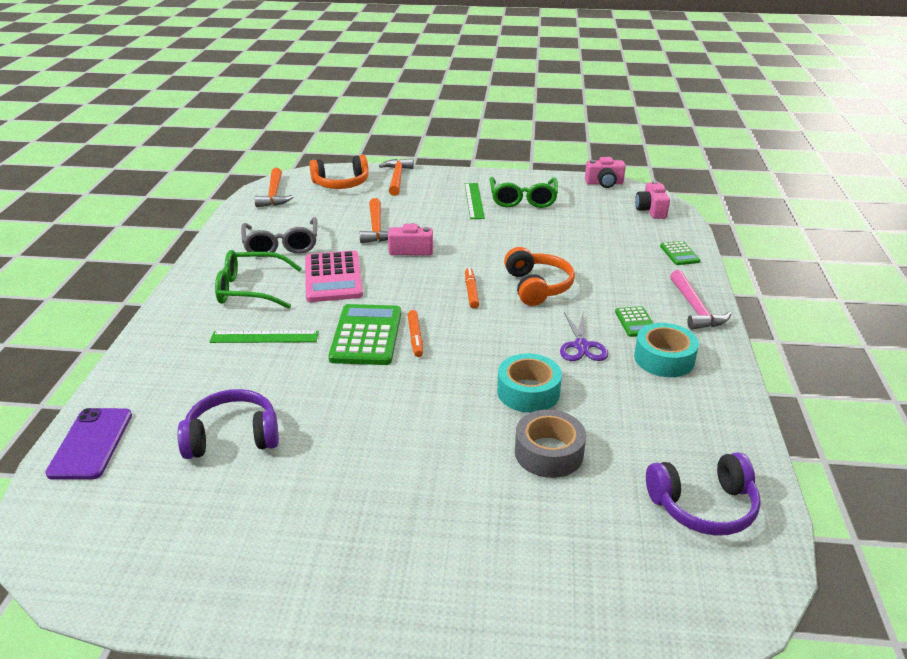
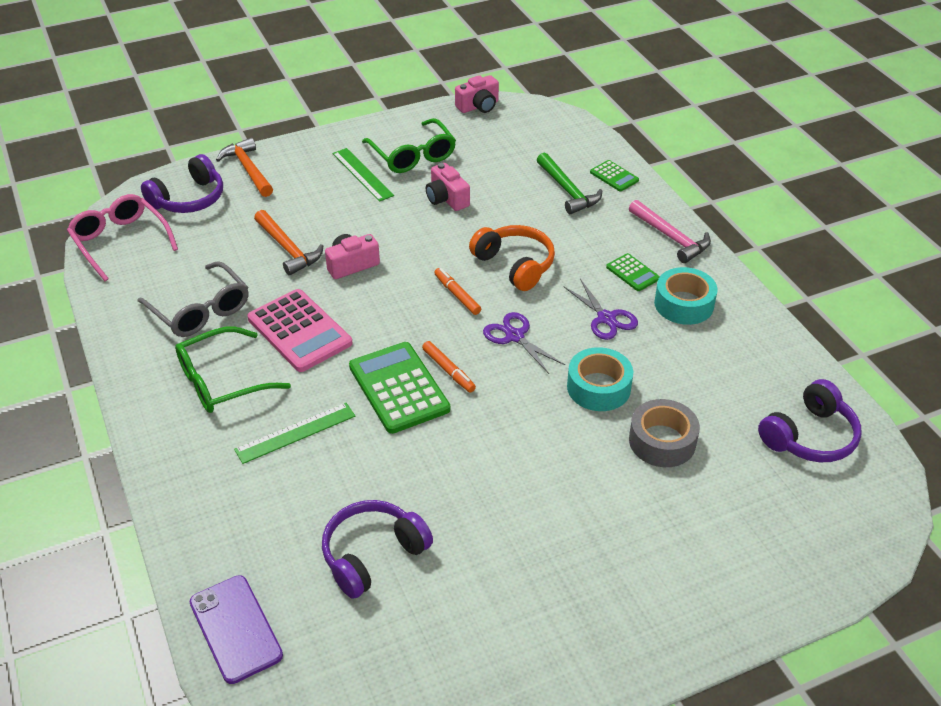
camera: 30 degrees left, 10 degrees up
(274, 194) = (120, 242): orange hammer -> pink glasses
(341, 184) = (189, 199): orange headphones -> purple headphones
(491, 333) = (515, 336): none -> purple scissors
(629, 252) = (567, 190): none -> green hammer
(651, 210) = (550, 129): pink camera -> pink camera (446, 199)

